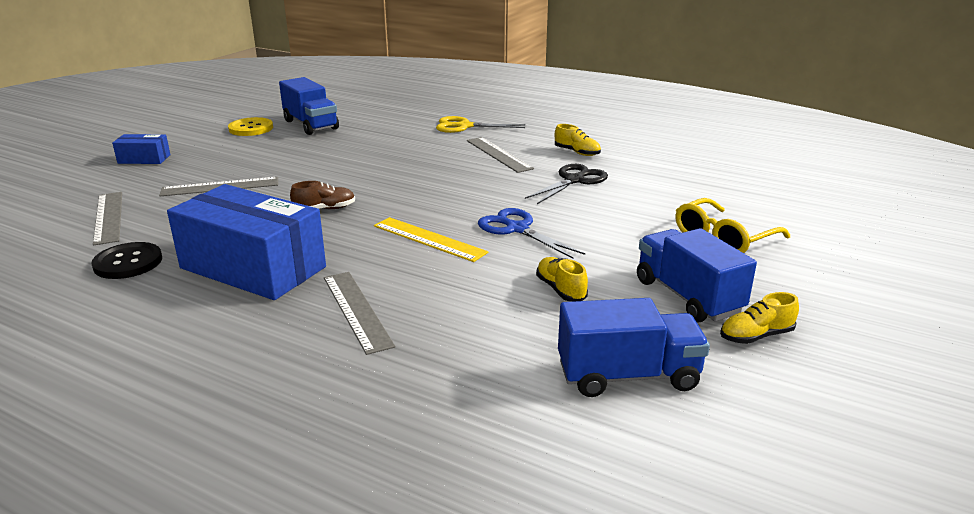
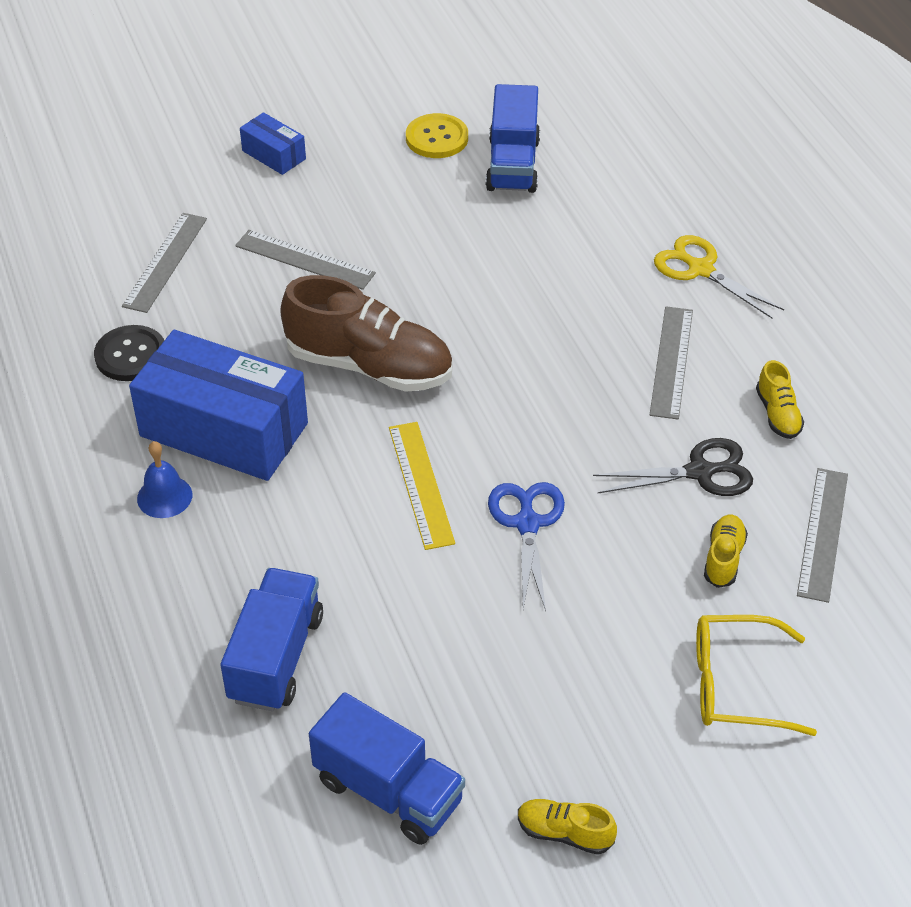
camera: 40 degrees right, 20 degrees up
(244, 314) = (164, 496): none -> blue bell
(253, 268) = (224, 430): blue box -> blue box turned 45 degrees counterclockwise
(325, 209) = (369, 366): brown shoe -> brown shoe, size x2.21
(356, 310) = (255, 552): grey ruler -> grey ruler (822, 533)
(560, 289) = (461, 646): yellow shoe -> yellow shoe (723, 558)
(688, 297) = (571, 740): blue truck -> blue truck (276, 658)

